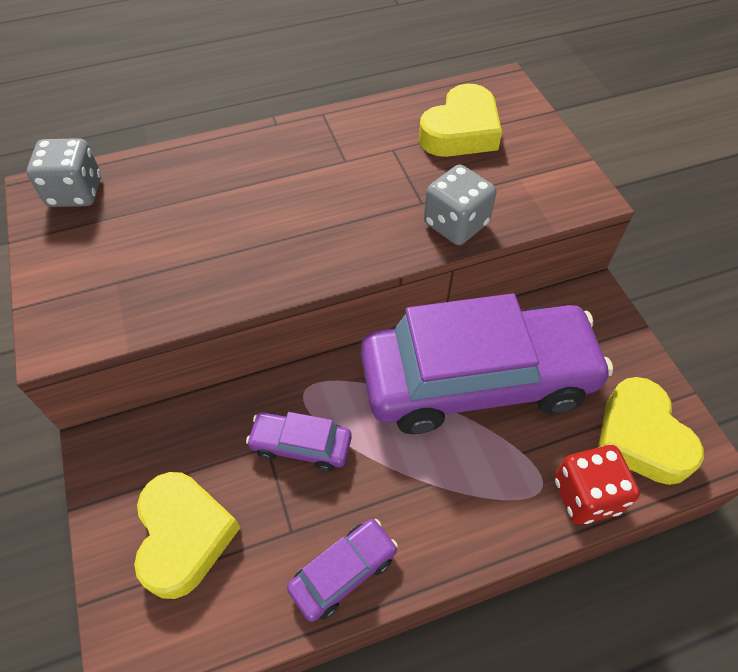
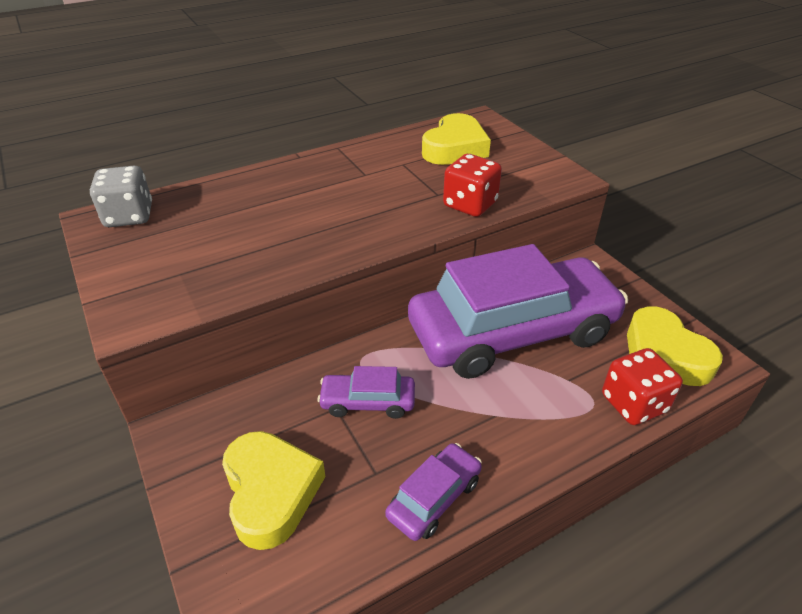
camera: 10 degrees left, 15 degrees down
(455, 224) = (470, 204): grey dice -> red dice

